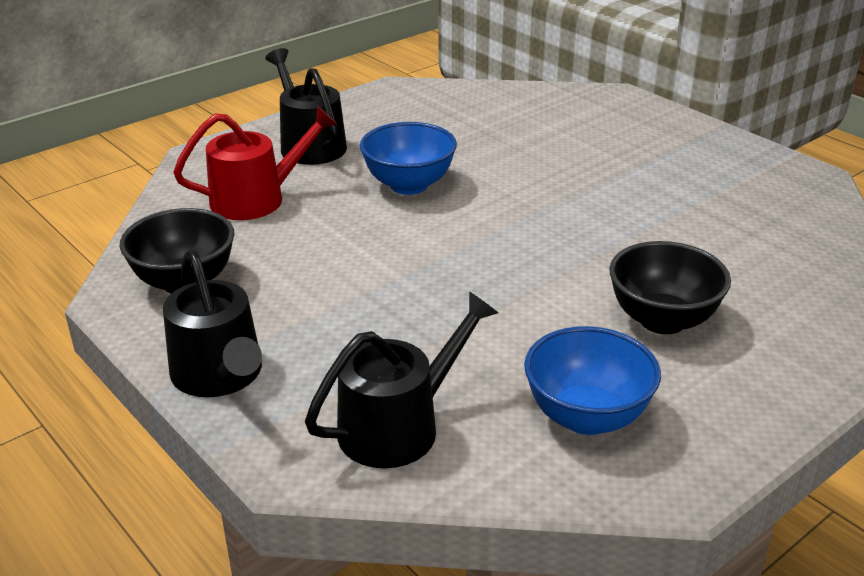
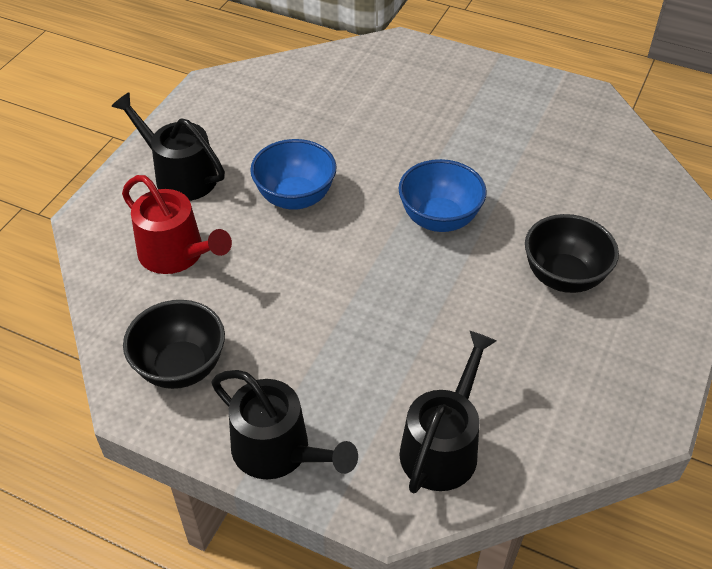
camera: 25 degrees left, 15 degrees up
(256, 199) = (177, 254): red watering can -> red watering can turned 90 degrees clockwise
(587, 417) = (563, 386): blue bowl -> blue bowl (439, 219)

